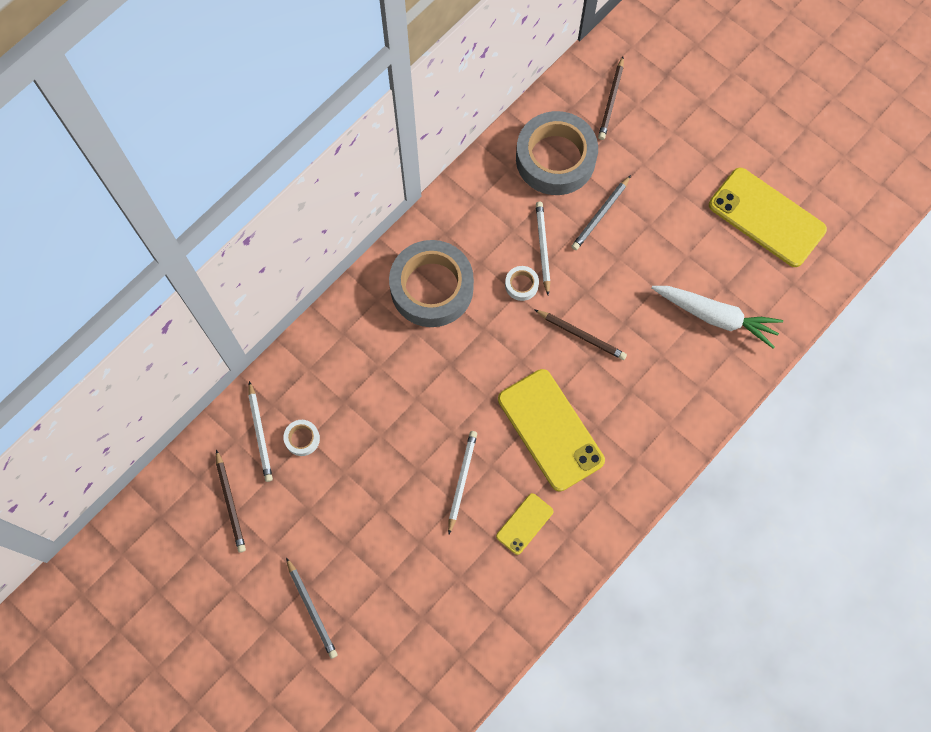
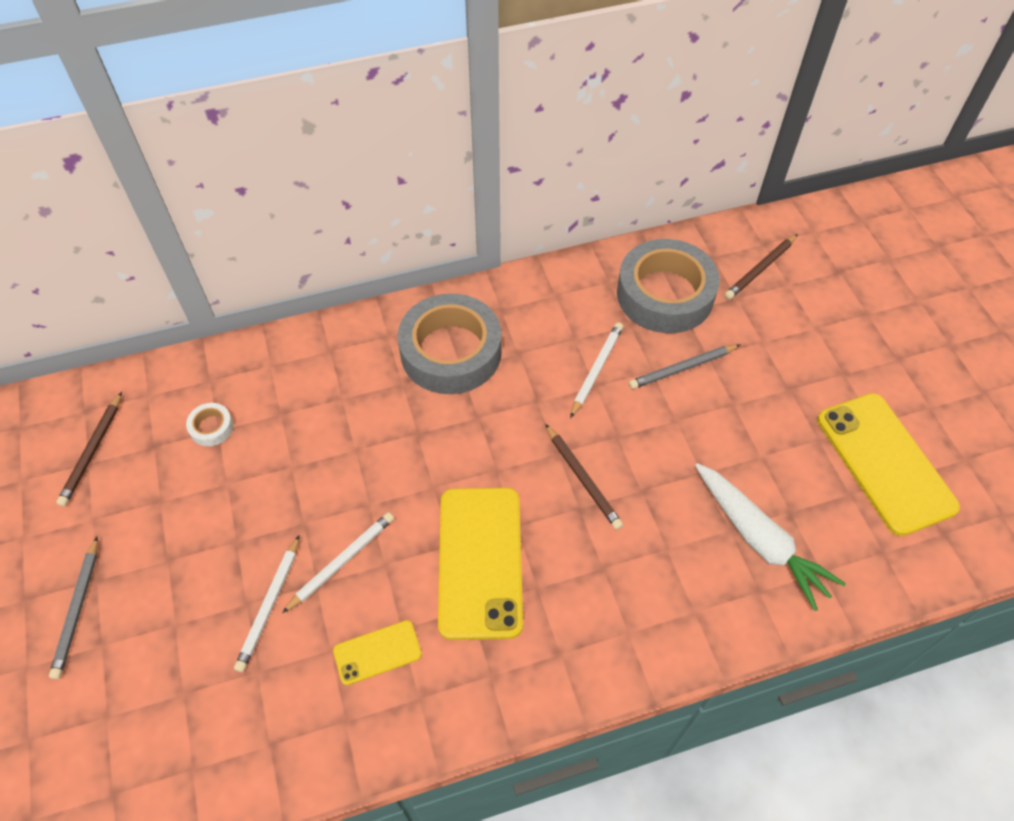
camera: 30 degrees right, 15 degrees down
(260, 433) = (176, 401): white pencil -> white pencil (270, 605)
(521, 285) = (548, 394): white tape -> none

